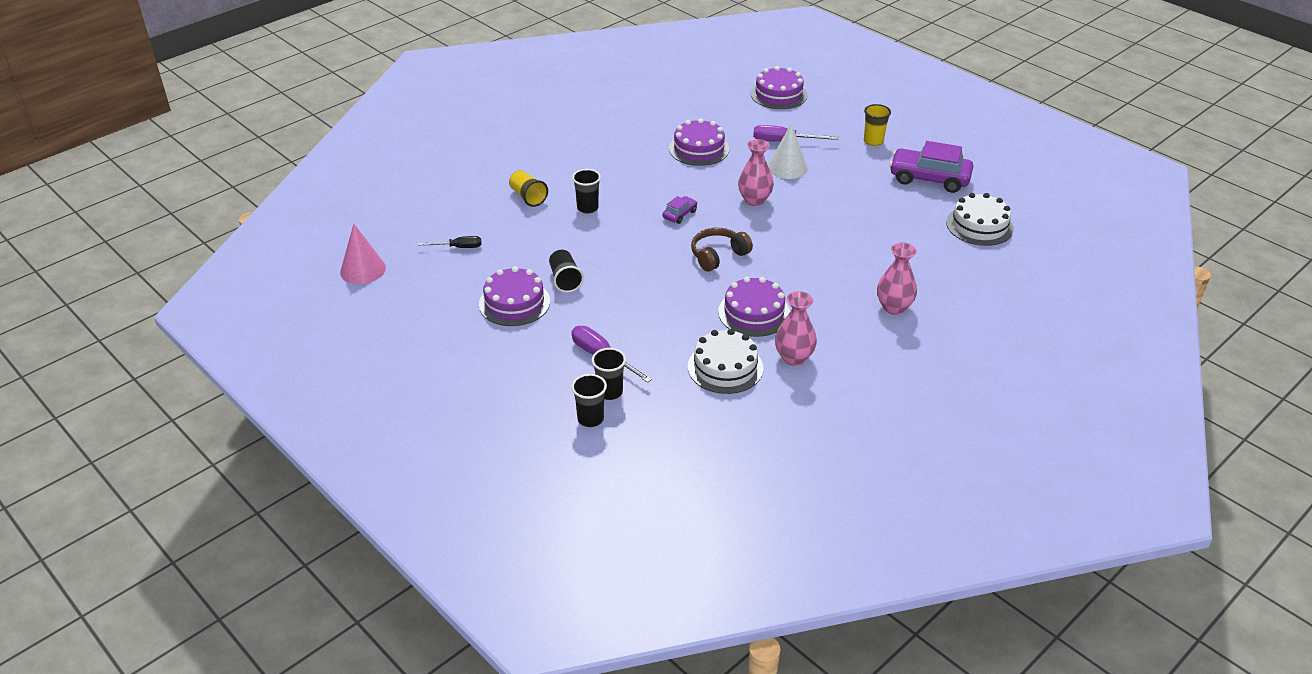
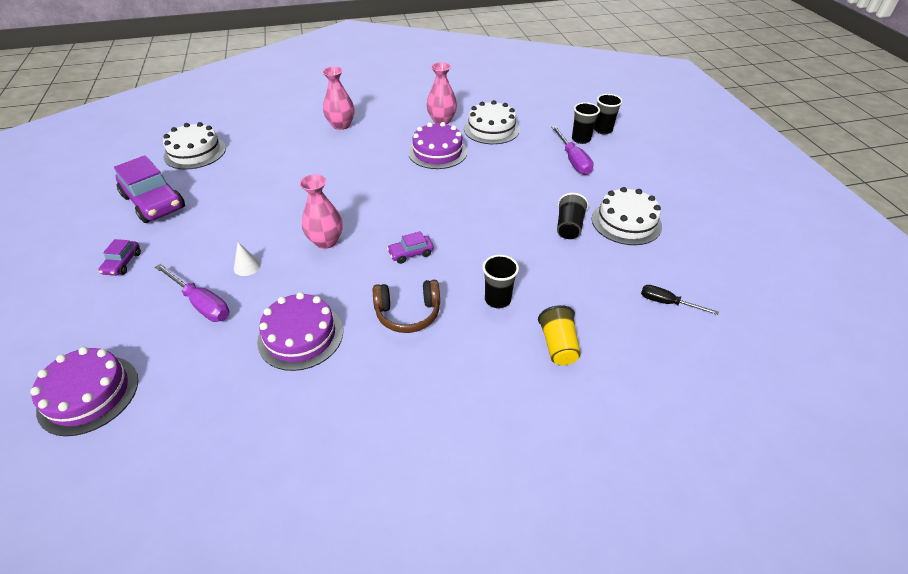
camera: 150 degrees left, 5 degrees up
(363, 270) = (786, 315): pink cone -> none
(514, 303) = (626, 222): purple cake -> white cake
(718, 256) = (418, 201): brown headphones -> brown headphones (408, 313)
(787, 167) = (247, 266): white cone -> white cone, size x0.54
(873, 141) = (122, 263): yellow cup -> purple car

